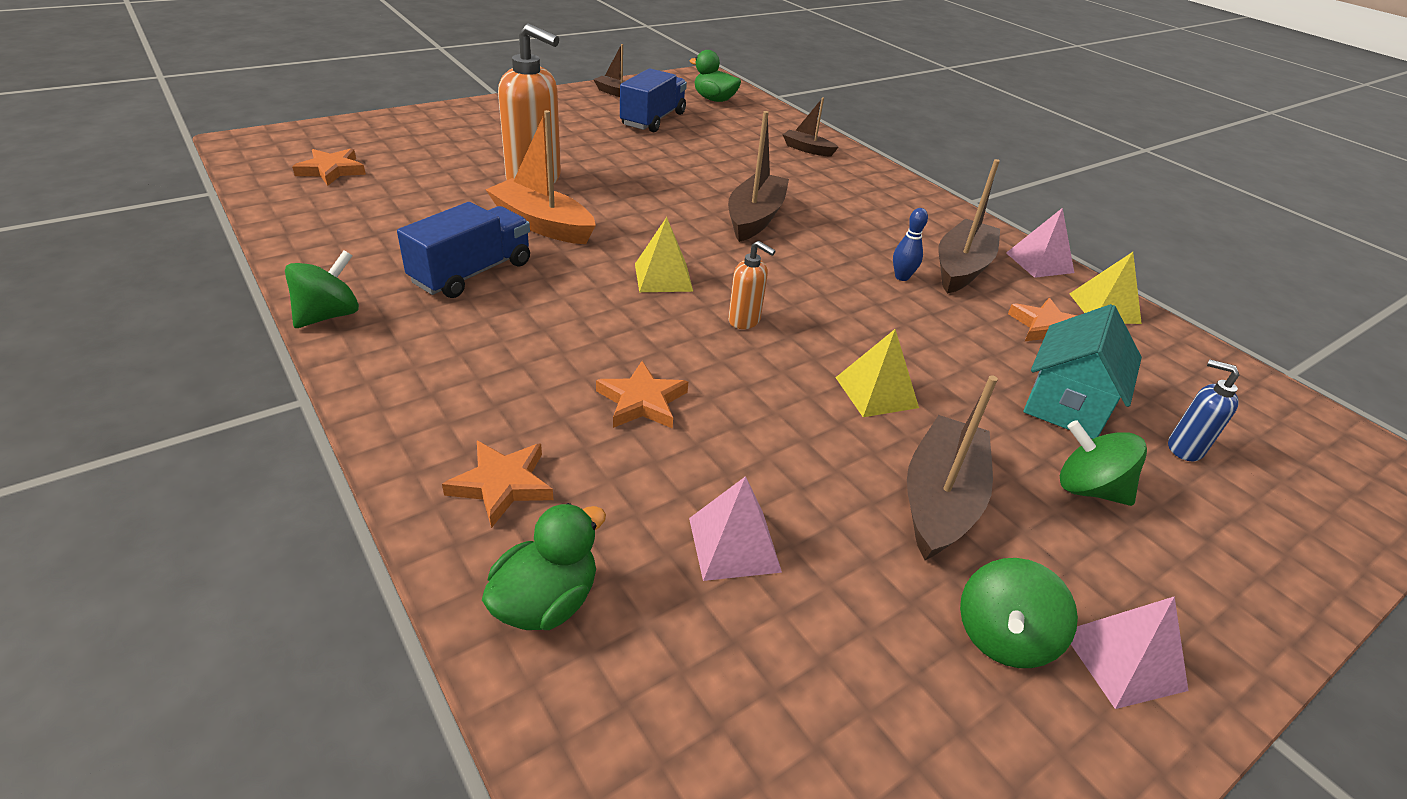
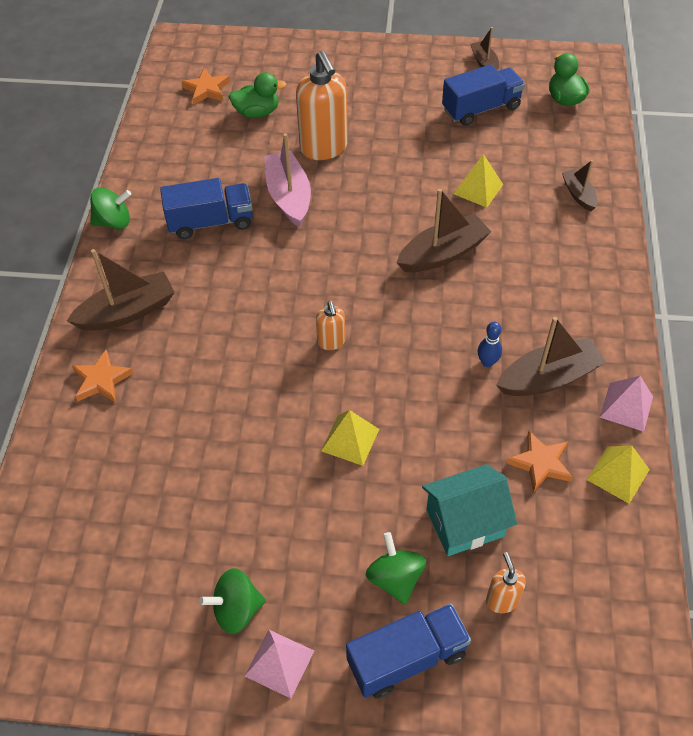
camera: 45 degrees right, 15 degrees up
(542, 224) = (289, 196): orange boat -> pink boat
(546, 602) = (66, 452): green duck -> green duck (257, 112)
(642, 401) = (212, 368): orange star -> none
(663, 277) = (319, 280): yellow pyramid -> yellow pyramid (478, 189)
(734, 544) = (169, 479): pink pyramid -> none
(940, 500) = (299, 526): brown boat -> brown boat (127, 312)
(1184, 448) = (502, 600): blue soap dispenser -> orange soap dispenser
(1205, 555) = (407, 658): none -> blue truck

